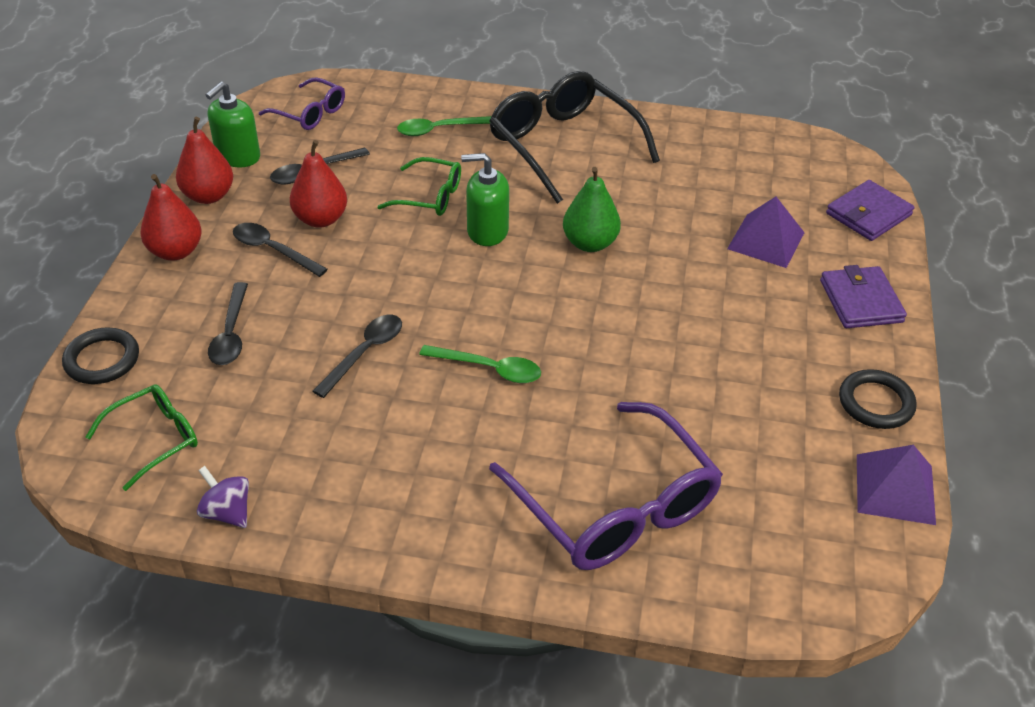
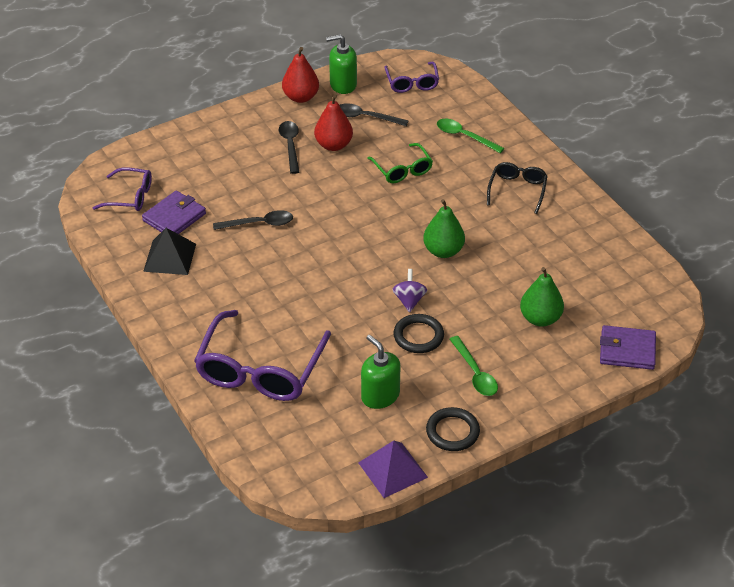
camera: 50 degrees right, 0 degrees up
(102, 360) = (155, 147): black ring -> black ring (418, 336)
(155, 439) = (130, 196): green glasses -> purple glasses
(176, 251) = (249, 116): red pear -> none
(227, 512) = (116, 247): purple spinning top -> purple spinning top (409, 300)
(231, 333) = (218, 173): black spoon -> none
(316, 469) = (169, 257): none -> black pyramid
(487, 231) = (402, 207): green soap dispenser -> green soap dispenser (380, 396)
(489, 369) = (300, 272): green spoon -> green spoon (475, 373)
(563, 145) = (517, 190): black glasses -> black glasses, size x0.53
(766, 240) = (540, 318): purple pyramid -> green pear
(860, 301) = (535, 385): purple wallet -> purple wallet (174, 217)

